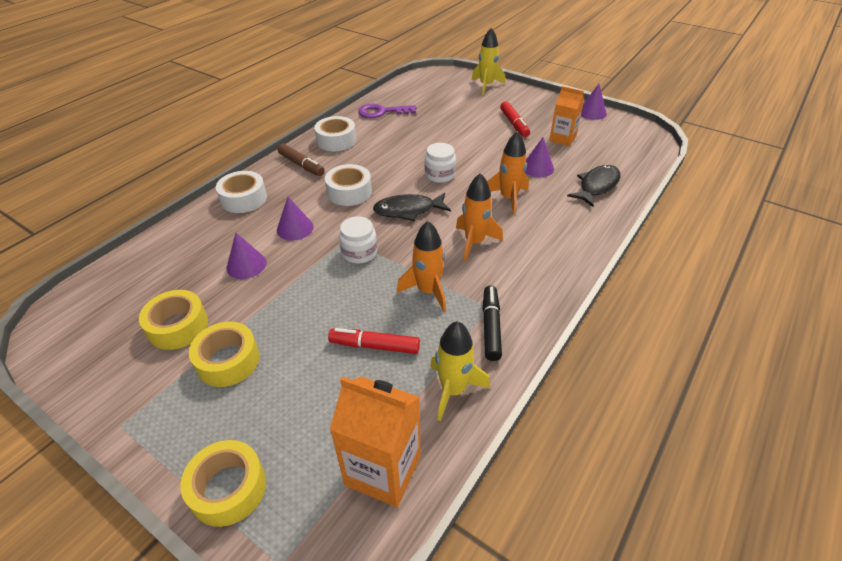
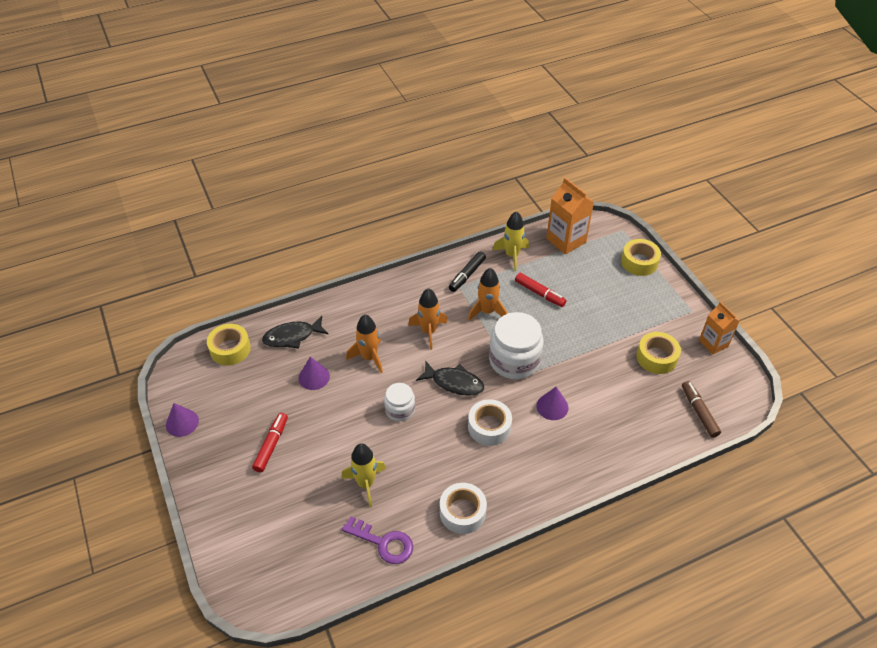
camera: 150 degrees left, 5 degrees up
(228, 361) = (628, 321): yellow tape -> yellow tape (230, 349)
(244, 199) = (585, 464): white tape -> none
(246, 265) = (600, 387): purple cone -> none
(301, 165) = (515, 488): brown marker -> brown marker (699, 412)
(359, 252) = (514, 360): white jar -> white jar, size x1.79
(486, 86) = (227, 534): yellow rocket -> yellow rocket (366, 483)
(562, 139) = (253, 401): orange carton -> orange carton (713, 343)

